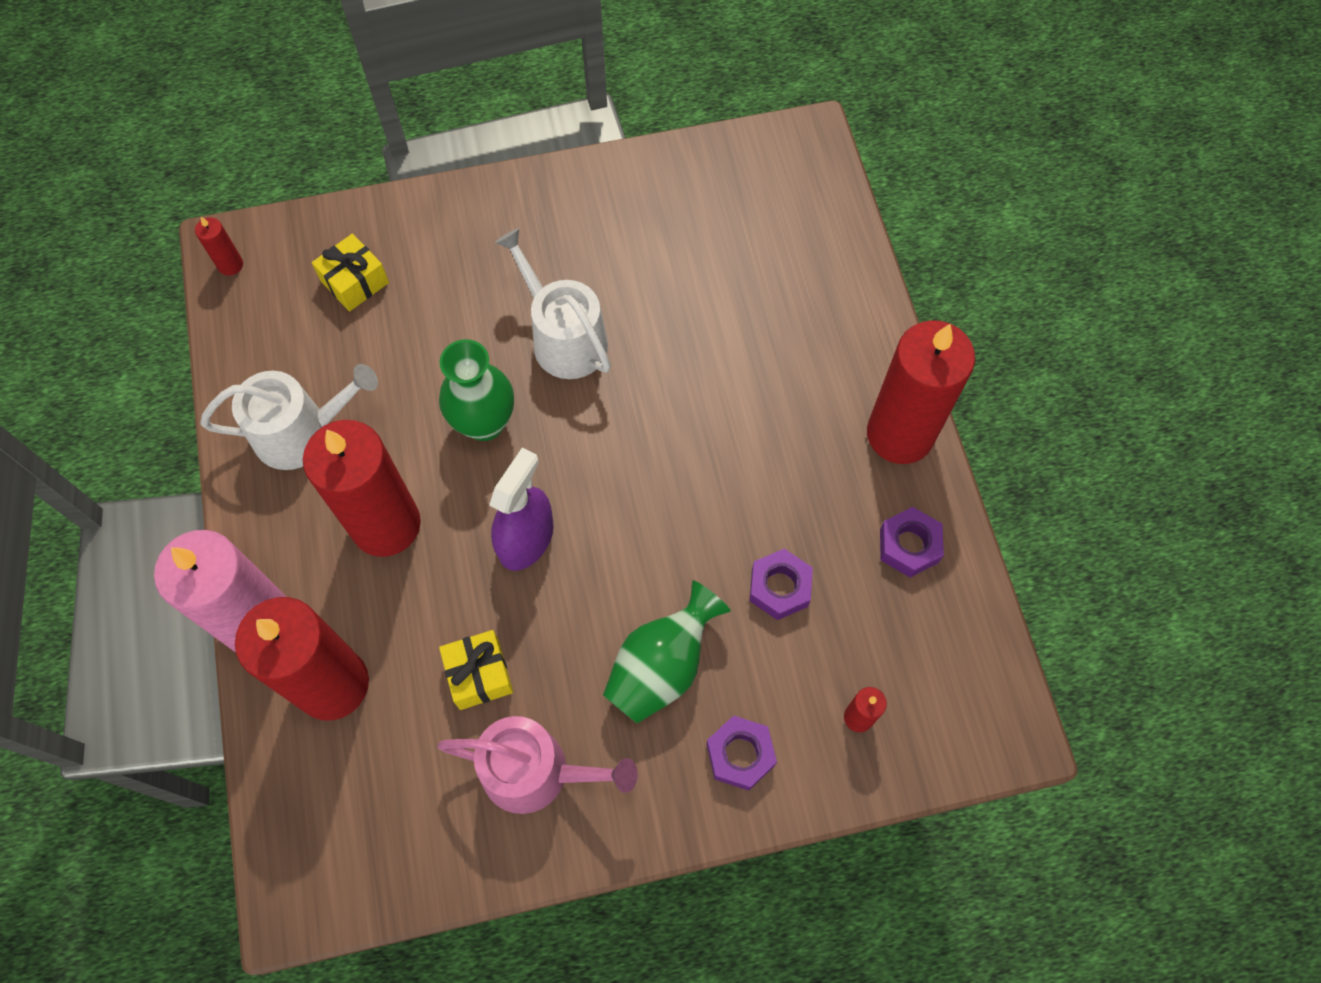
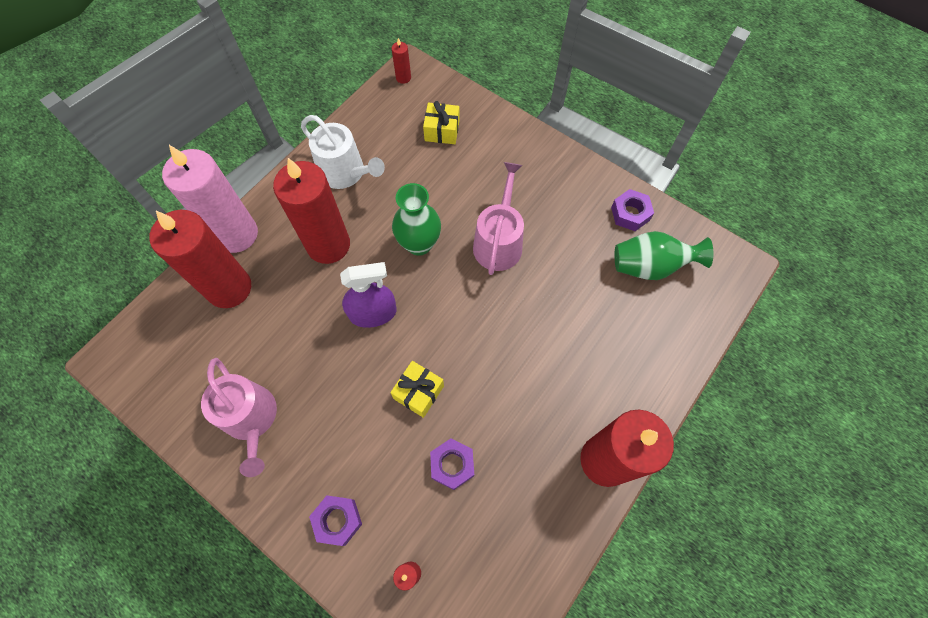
camera: 50 degrees right, 0 degrees up
(479, 674) = (283, 350): yellow gift -> yellow gift (418, 392)
(564, 338) = (498, 242): white watering can -> pink watering can
(662, 666) = (356, 437): green vase -> green vase (650, 266)
(909, 546) = (540, 521): purple nut -> purple nut (630, 214)

